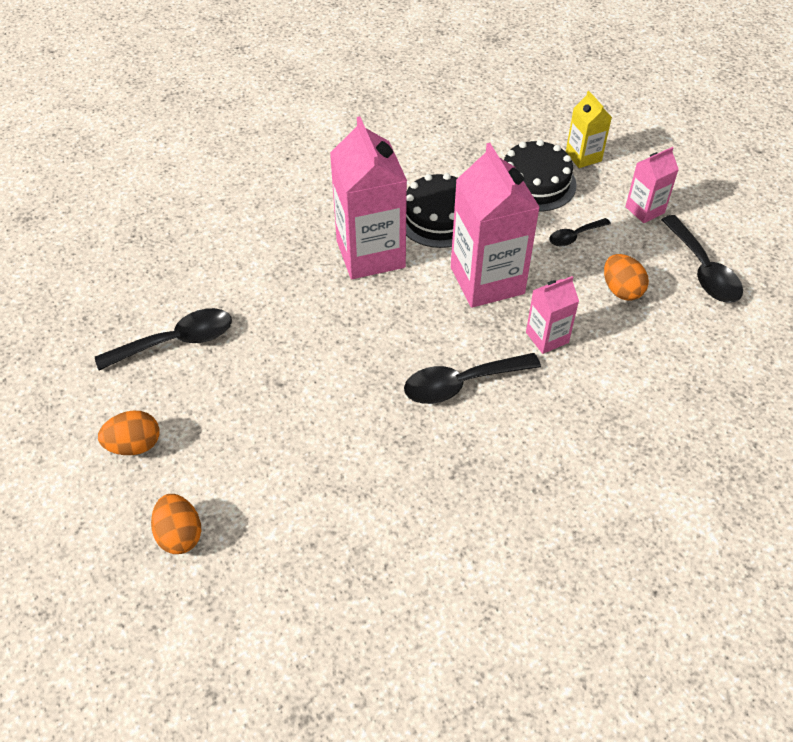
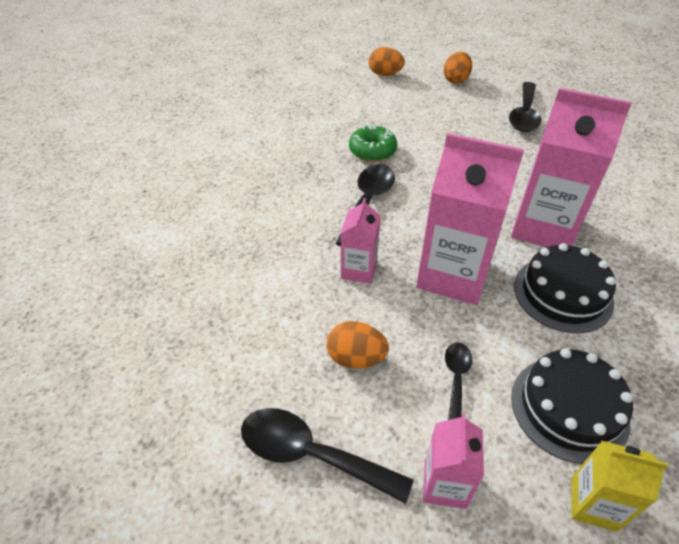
camera: 130 degrees right, 5 degrees down
(375, 433) = (372, 151): none -> green donut

